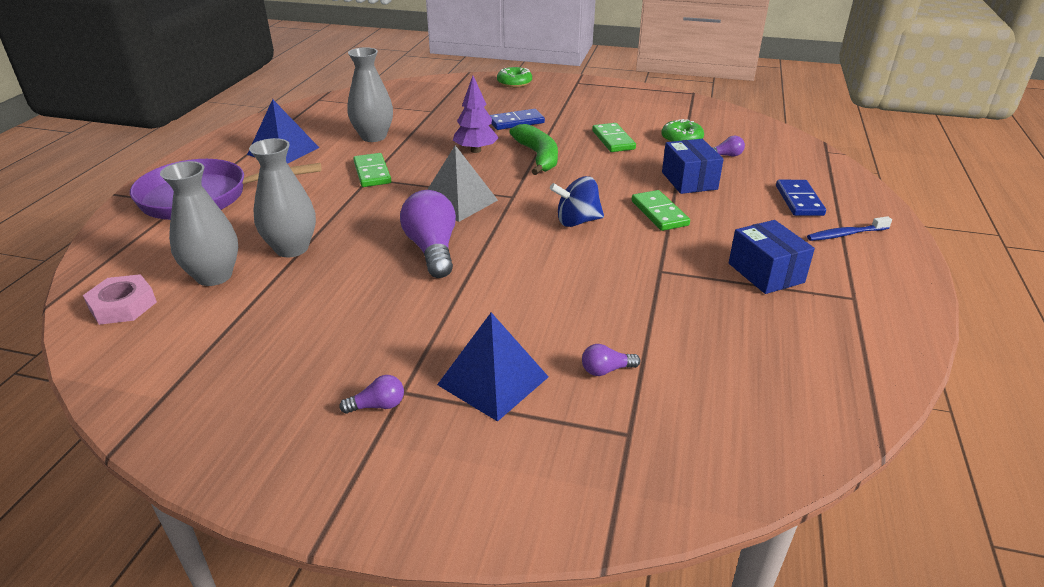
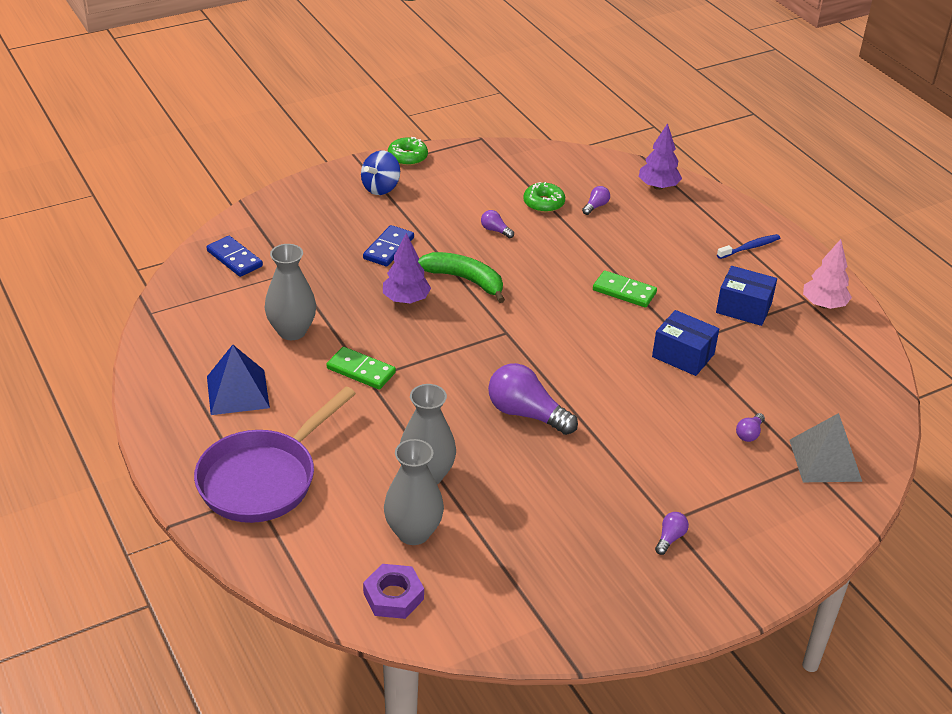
camera: 45 degrees left, 5 degrees up
(123, 306) = (393, 596): pink nut -> purple nut
(458, 201) = (475, 360): grey pyramid -> grey pyramid (825, 460)
(493, 380) = (704, 480): blue pyramid -> none
(514, 83) = (310, 196): green donut -> green donut (407, 157)
(577, 221) = (583, 330): blue spinning top -> blue spinning top (381, 188)
(613, 140) = (495, 230): green domino -> purple light bulb
(689, 181) = (603, 247): blue box -> blue box (683, 355)
(799, 200) = (692, 230): blue domino -> blue domino (234, 258)
(809, 164) = (658, 186): none -> purple tree
(846, 234) = (750, 247): blue toothbrush -> blue toothbrush turned 150 degrees counterclockwise
(871, 310) = (823, 305): none -> pink tree

